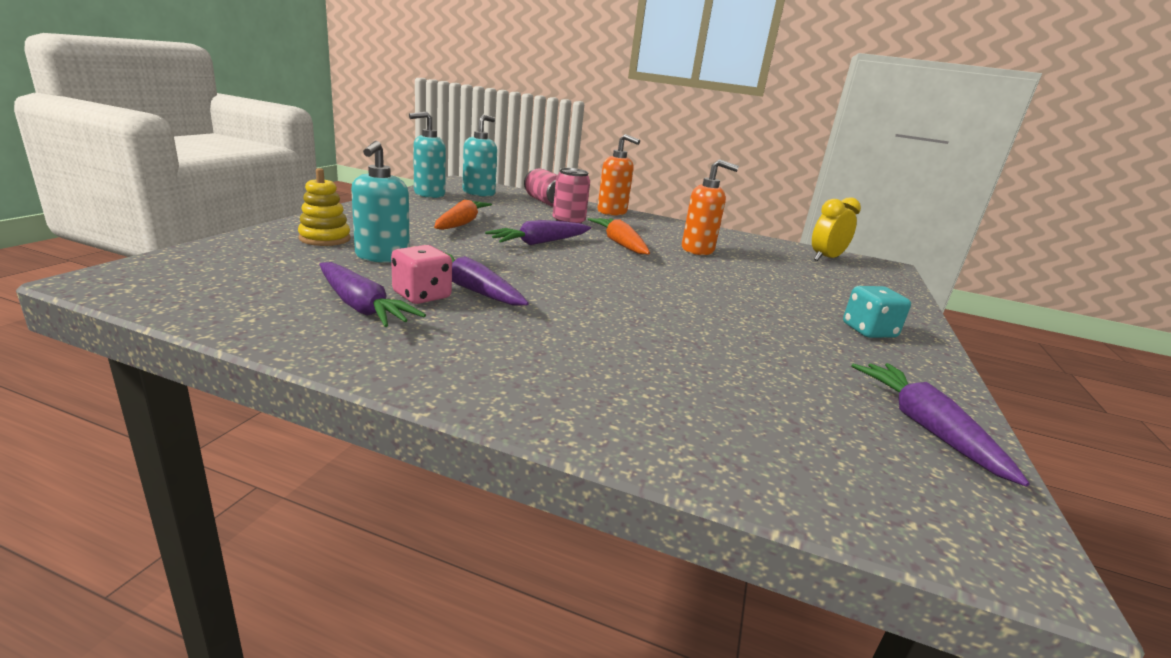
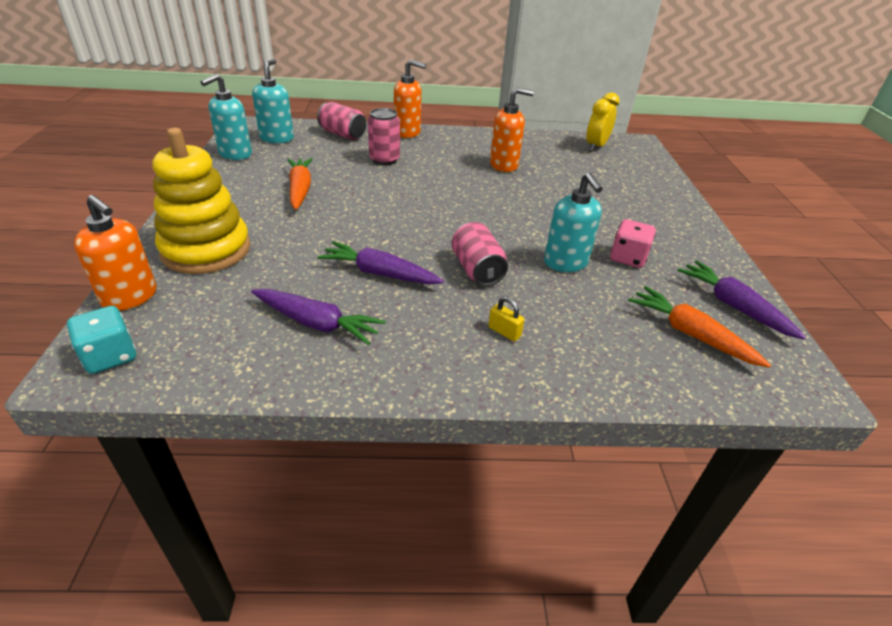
camera: 20 degrees left, 15 degrees up
(218, 250) = (130, 297): none -> orange soap dispenser
(325, 238) = (206, 250): yellow stacking toy -> yellow stacking toy, size x1.88
(382, 257) = (276, 257): turquoise soap dispenser -> turquoise soap dispenser (565, 263)
(422, 295) = (349, 294): pink dice -> pink dice (628, 258)
(540, 243) = (383, 195): purple carrot -> none
(565, 366) = (504, 332): none -> yellow padlock
(585, 312) = (477, 269): none -> pink can
(619, 244) = (443, 176): orange carrot -> orange carrot (690, 334)
(869, 331) = (662, 224): turquoise dice -> turquoise dice (110, 356)

